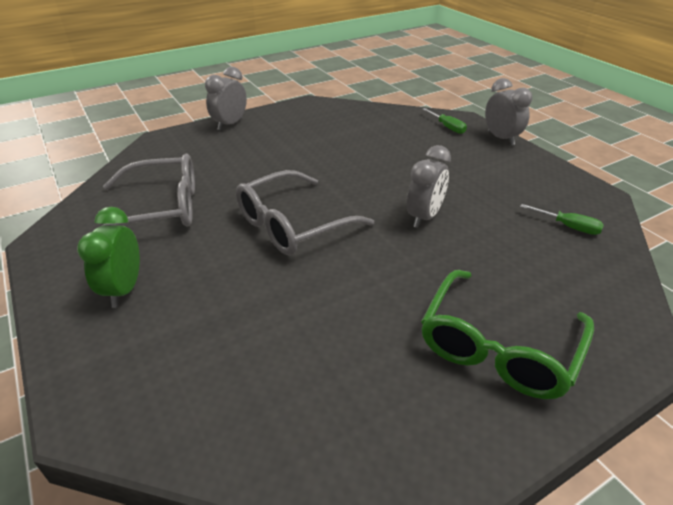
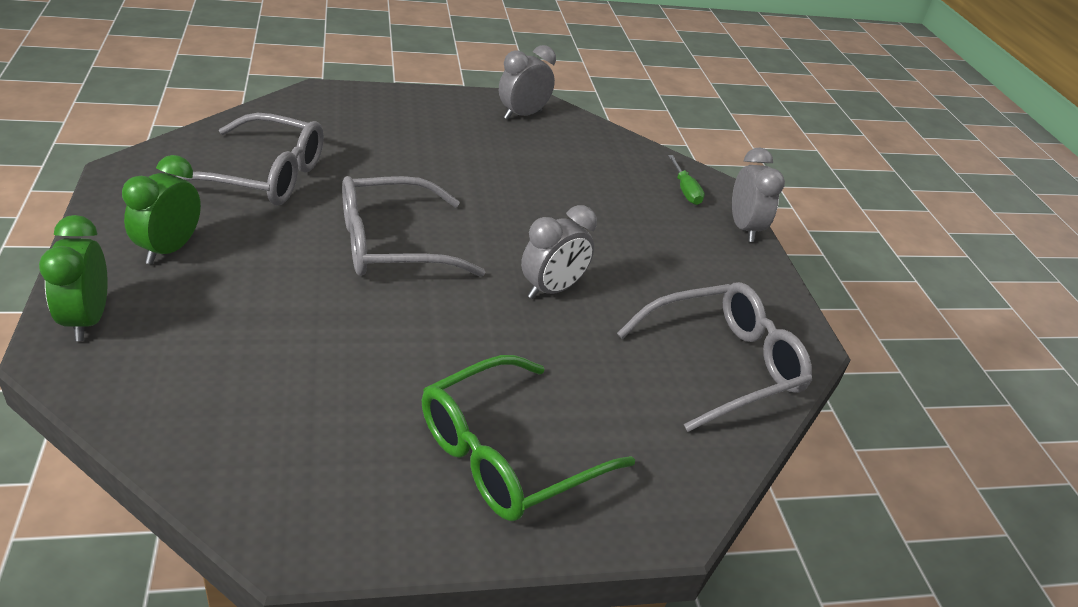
camera: 15 degrees right, 0 degrees up
(91, 375) = (87, 320): none -> green clock
(230, 124) = (414, 99): grey clock -> grey clock (522, 115)
(569, 227) = (722, 365): green screwdriver -> grey glasses

